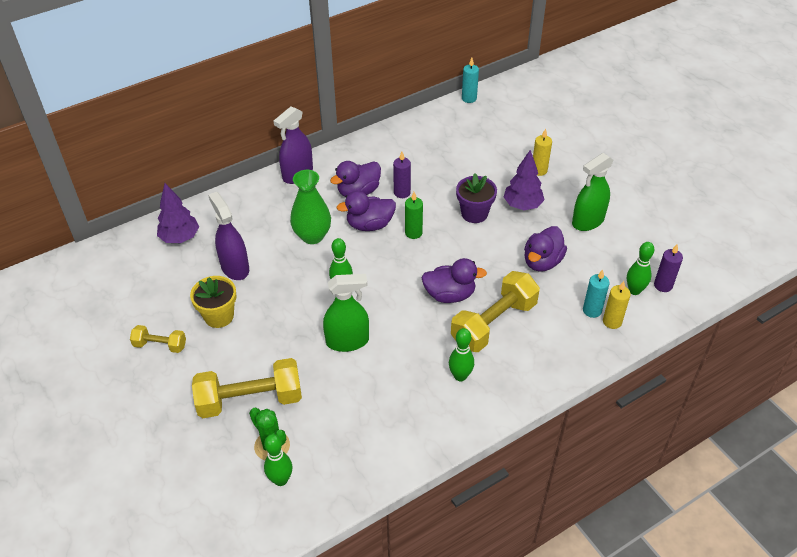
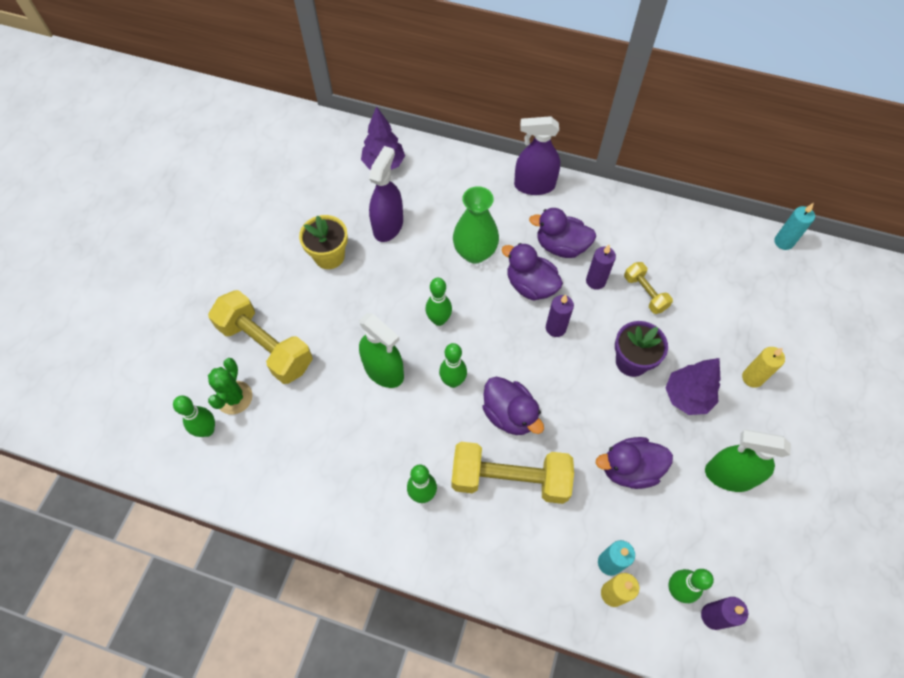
camera: 50 degrees right, 15 degrees up
(160, 345) = (268, 241): yellow dumbbell -> yellow dumbbell (645, 293)
(395, 309) = (453, 381): none -> green bowling pin
(413, 233) = (555, 328): green candle -> purple candle

